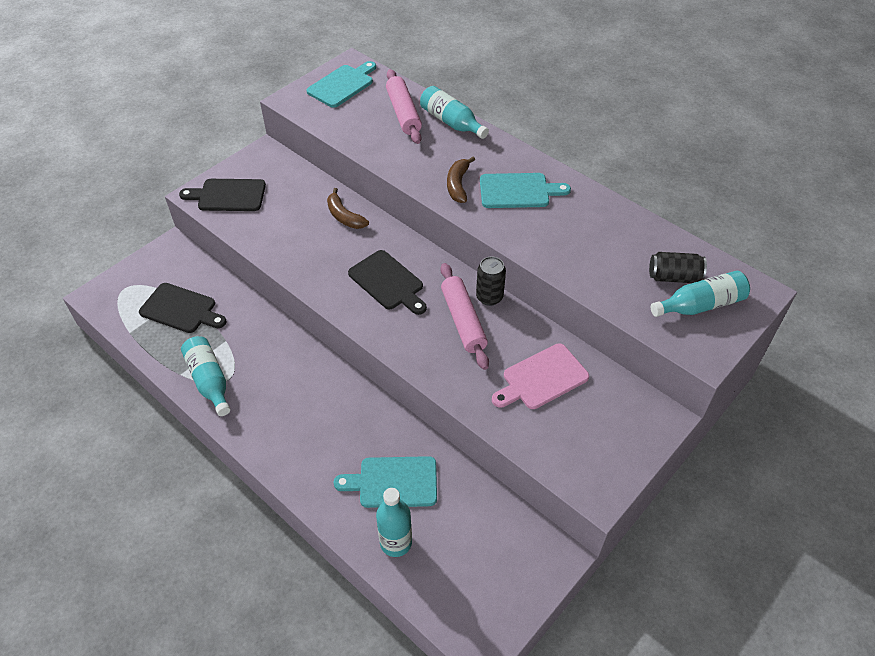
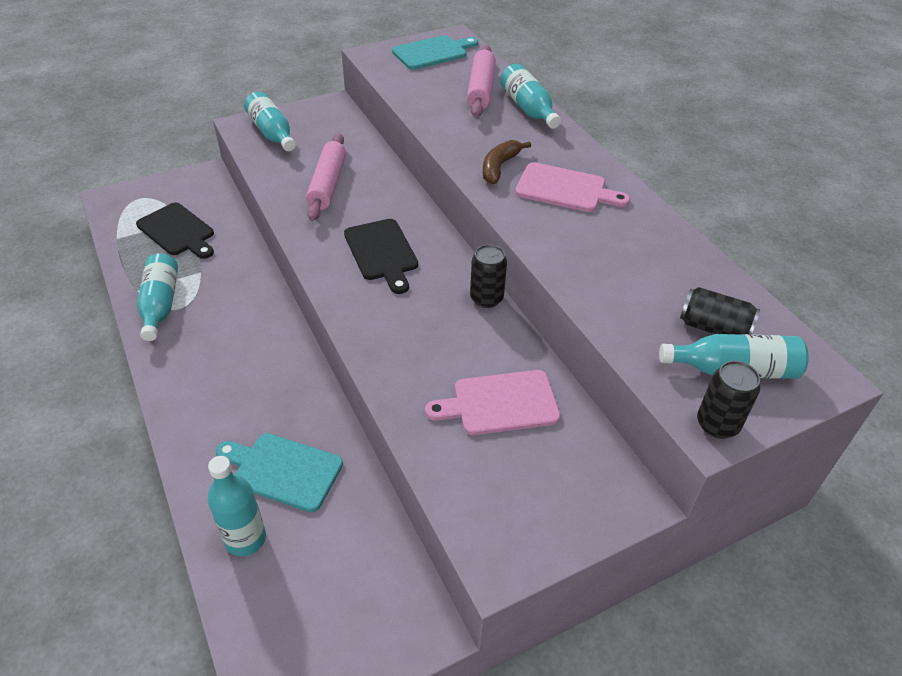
camera: 20 degrees right, 5 degrees down
(228, 195) = (272, 133): black cutting board -> turquoise bottle
(344, 216) = (375, 179): brown banana -> none
(463, 321) = (442, 314): pink rolling pin -> pink rolling pin (328, 184)
(518, 191) = (565, 189): turquoise cutting board -> pink cutting board
(707, 349) = (717, 424): none -> black can

